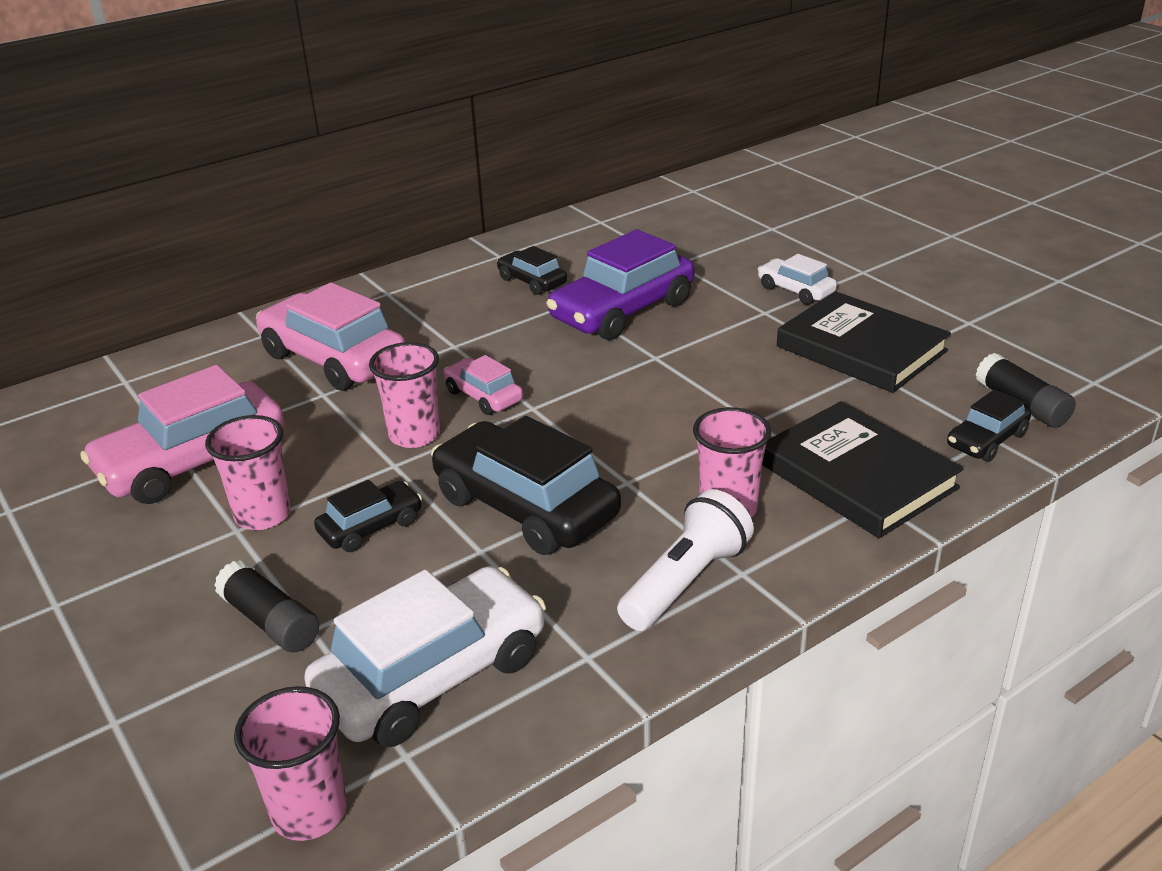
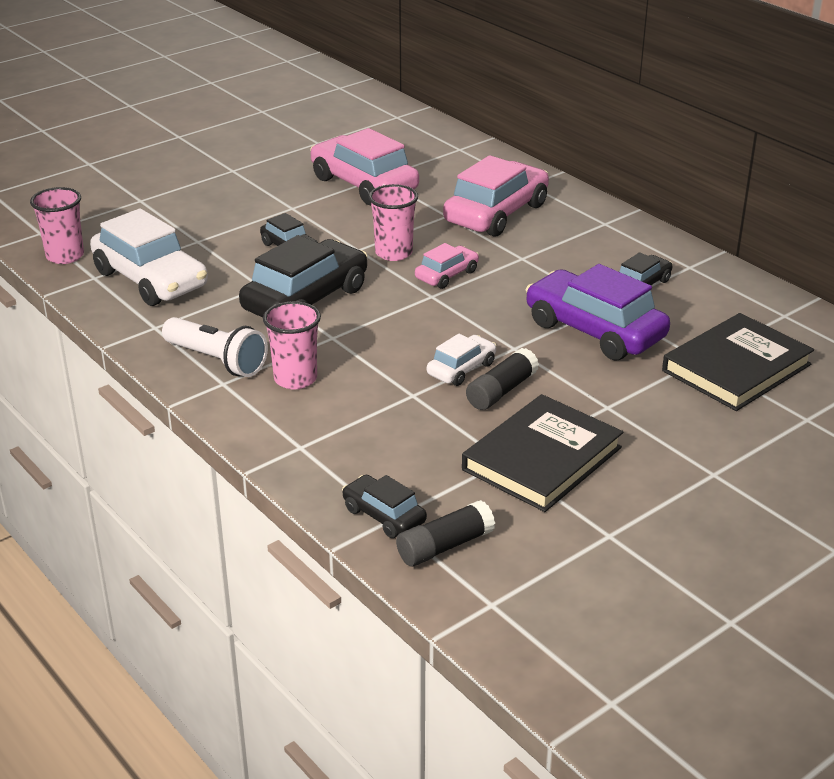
camera: 85 degrees right, 0 degrees up
(263, 515) = (306, 213): pink cup -> none
(270, 621) = (206, 228): black glue stick -> black glue stick (501, 391)
(795, 290) = (657, 427): white car -> white car (461, 369)
(857, 476) = (333, 440): black book -> black book (736, 368)

